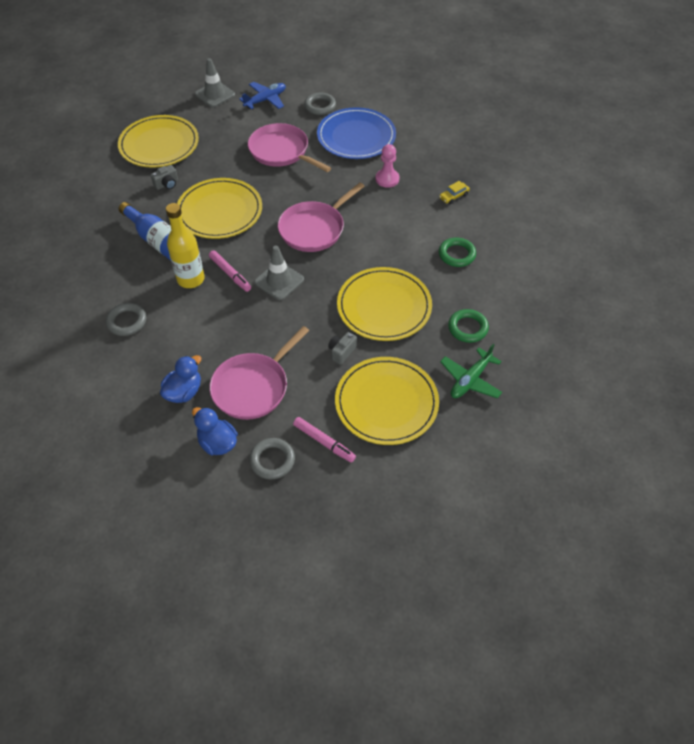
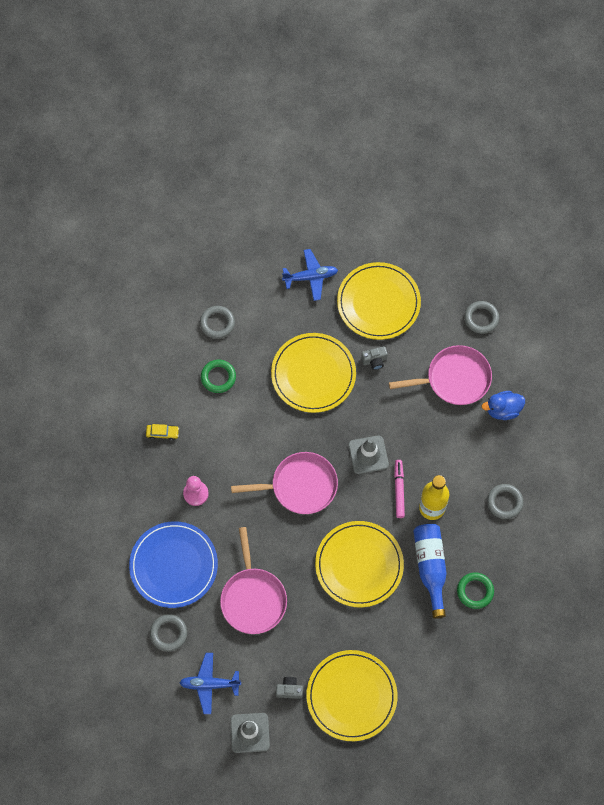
camera: 140 degrees left, 15 degrees up
(167, 184) = (380, 634): grey camera -> grey camera (289, 690)
(217, 443) = (506, 355): blue duck -> none
(323, 442) = (440, 306): pink marker -> none
(467, 328) = (273, 313): green ring -> green ring (475, 591)
(470, 380) = (310, 277): green plane -> blue plane
(503, 289) = (217, 323): none -> grey ring

